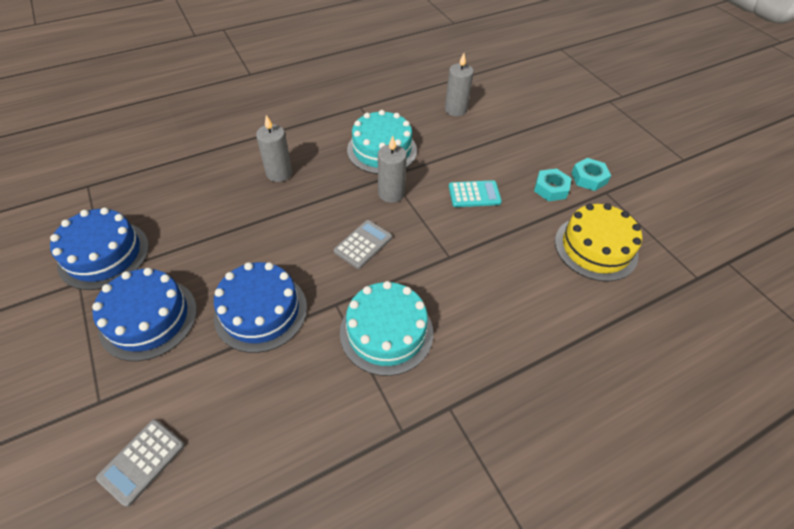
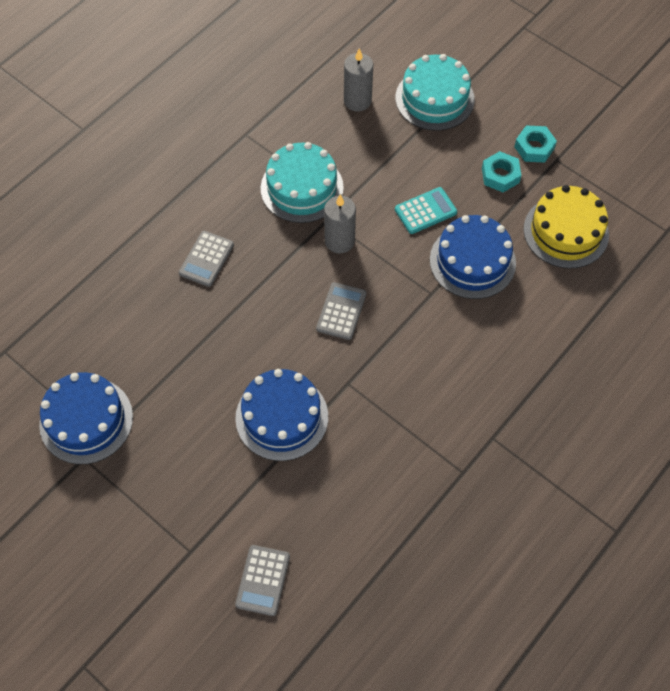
camera: 20 degrees left, 10 degrees up
(148, 318) = (180, 465): blue cake -> blue cake (472, 261)
(279, 173) = (206, 259): grey candle -> grey calculator
(386, 332) = (408, 392): turquoise cake -> turquoise cake (434, 99)

